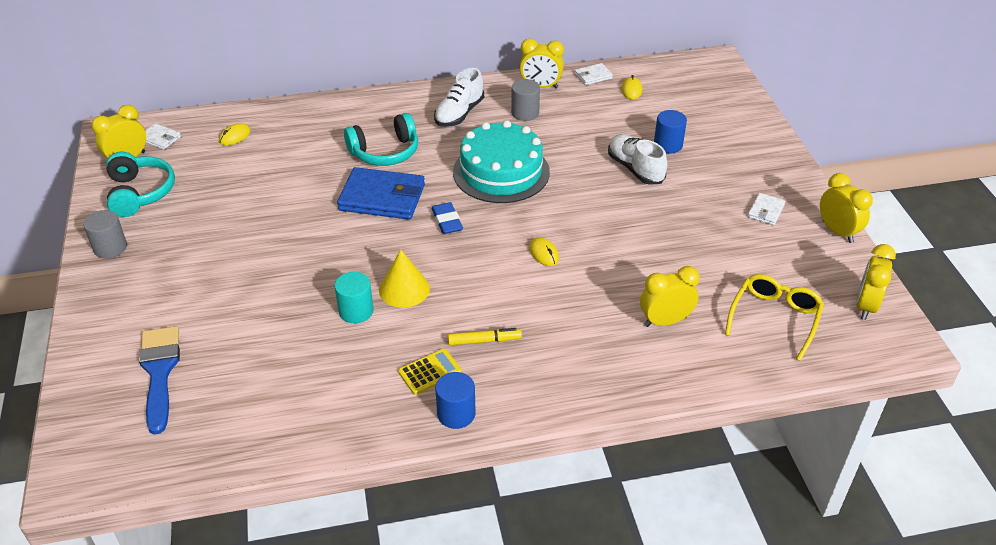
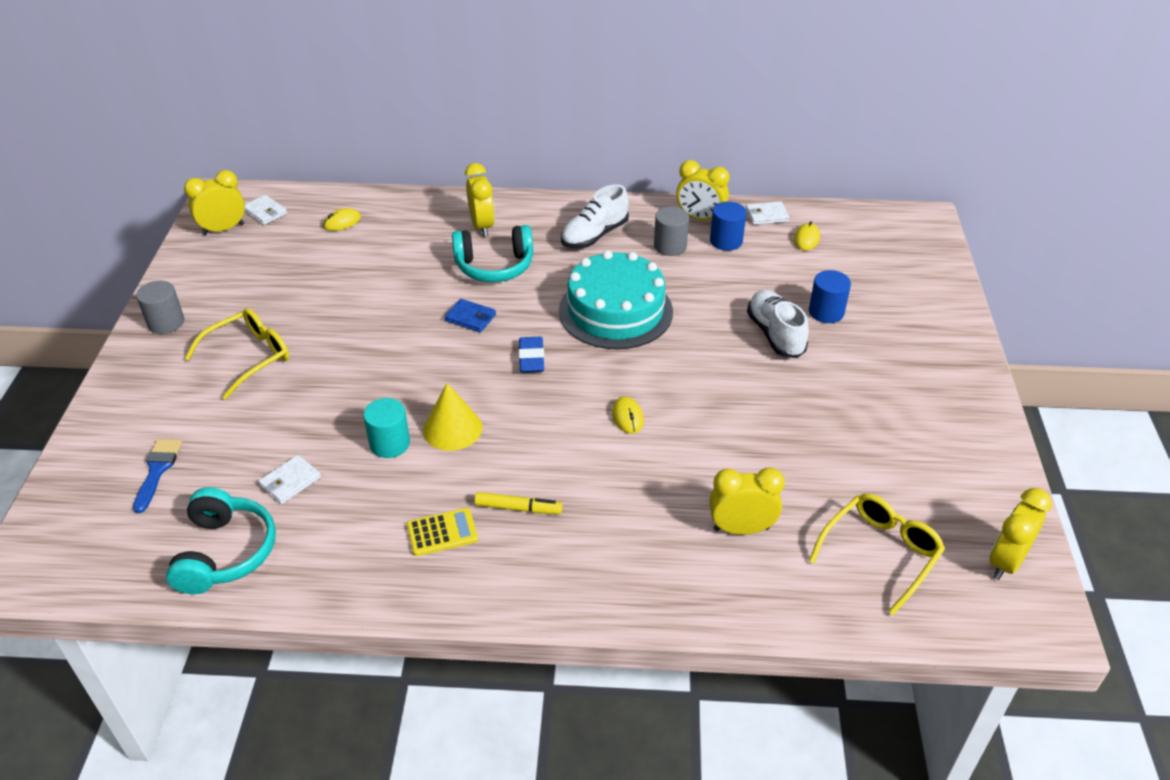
camera: 15 degrees right, 0 degrees up
(140, 193) = (220, 268): turquoise headphones -> turquoise headphones (225, 552)
(159, 372) = (157, 470): blue brush -> blue brush, size x0.63
(201, 263) = (249, 357): none -> yellow glasses
(382, 197) = (470, 318): blue wallet -> blue wallet, size x0.48
(456, 414) = (452, 589): blue cylinder -> blue cylinder (726, 241)
(765, 211) = (918, 415): white wallet -> white wallet (290, 481)
(837, 231) = (1003, 458): yellow clock -> yellow clock (482, 226)

